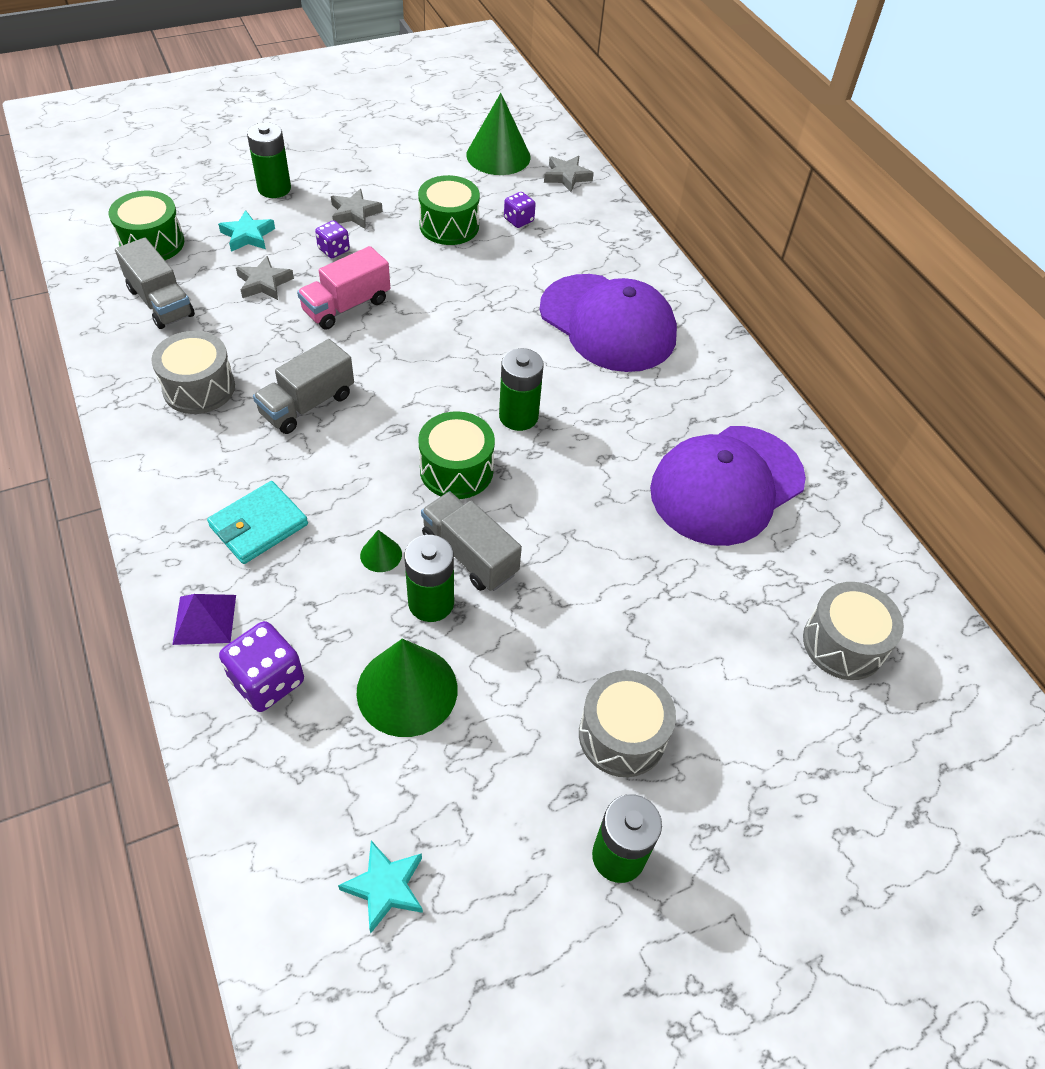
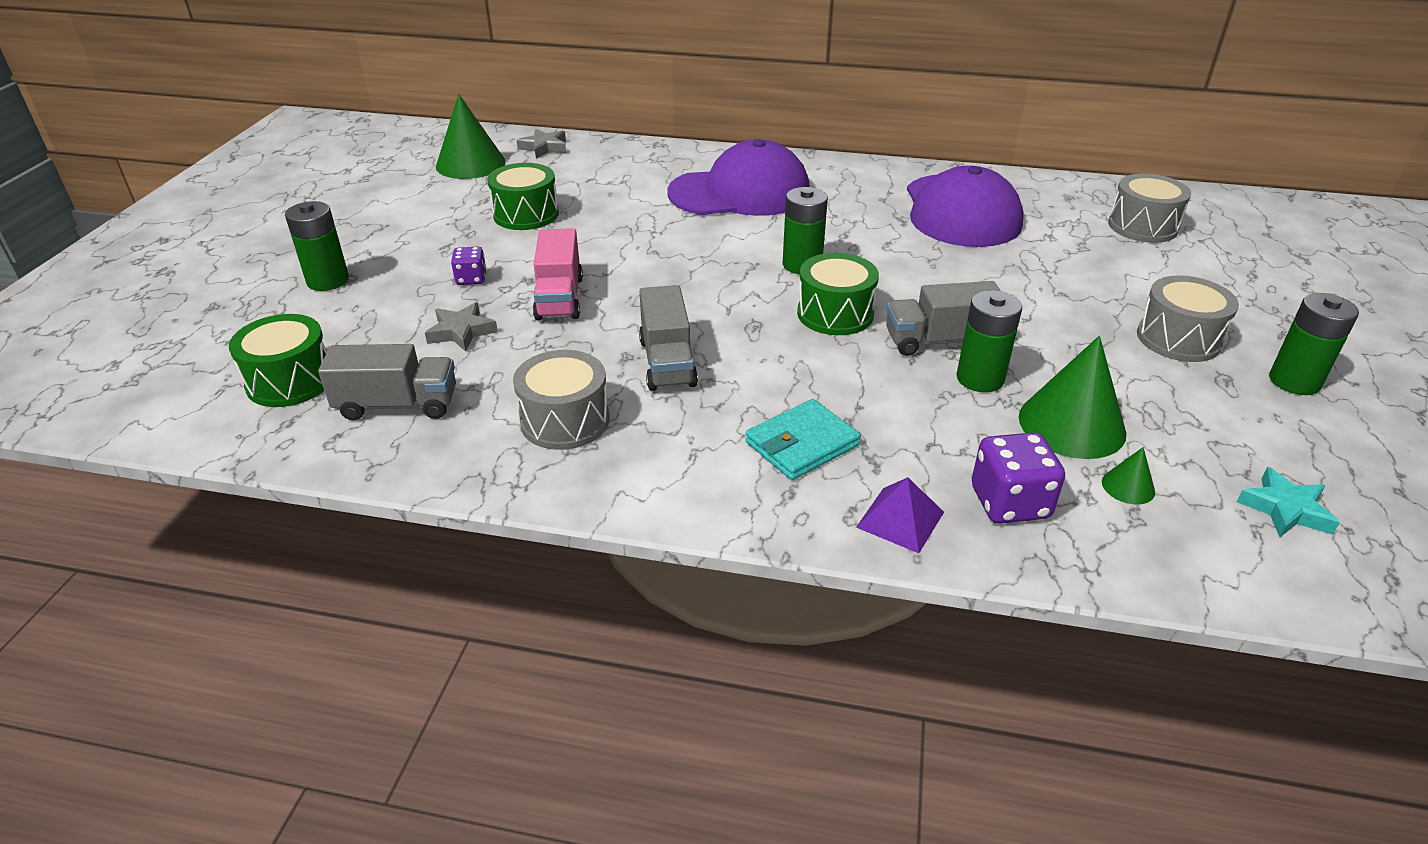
camera: 50 degrees left, 15 degrees down
(248, 236) = (375, 318): turquoise star -> none
(258, 525) = (802, 444): turquoise wallet -> turquoise wallet turned 60 degrees clockwise
(354, 213) = (436, 251): grey star -> none
(381, 555) = (902, 385): green cone -> green cone (1128, 486)
(518, 220) = (566, 184): purple dice -> none

